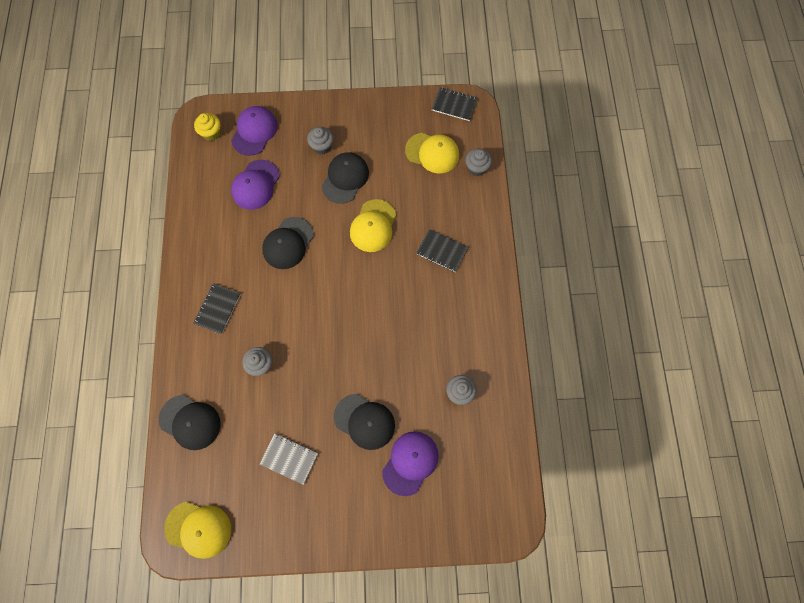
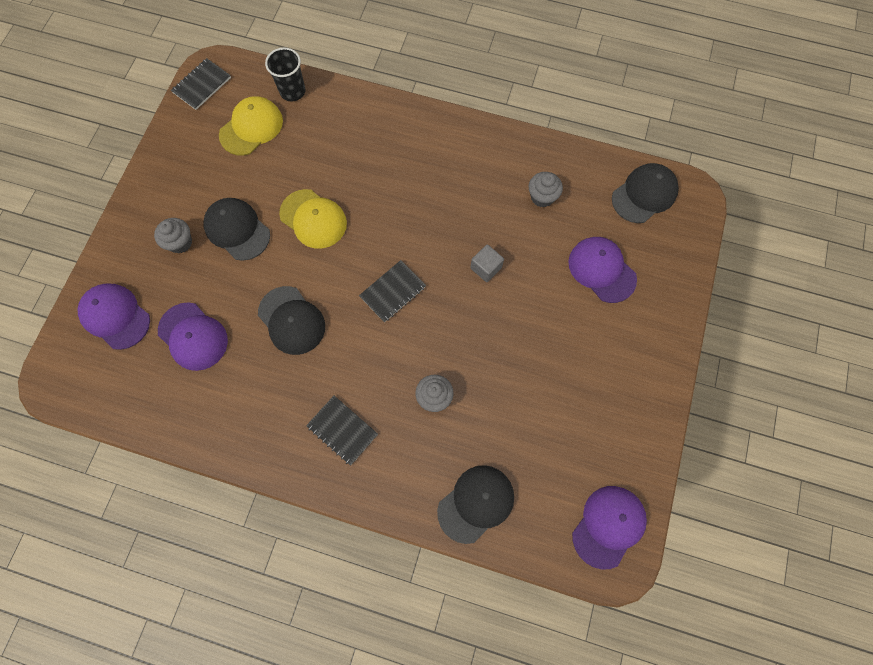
camera: 70 degrees left, 0 degrees up
(198, 529) = (608, 526): yellow cap -> purple cap
(211, 133) = (87, 371): yellow cupcake -> none
(289, 458) = (558, 396): grey notebook -> none
(364, 421) = (542, 302): black cap -> black cap (644, 194)
(378, 367) = (486, 268): none -> grey cube
(442, 251) = (376, 159): black notebook -> black notebook (392, 292)
(476, 168) = (292, 91): grey cupcake -> black cup

